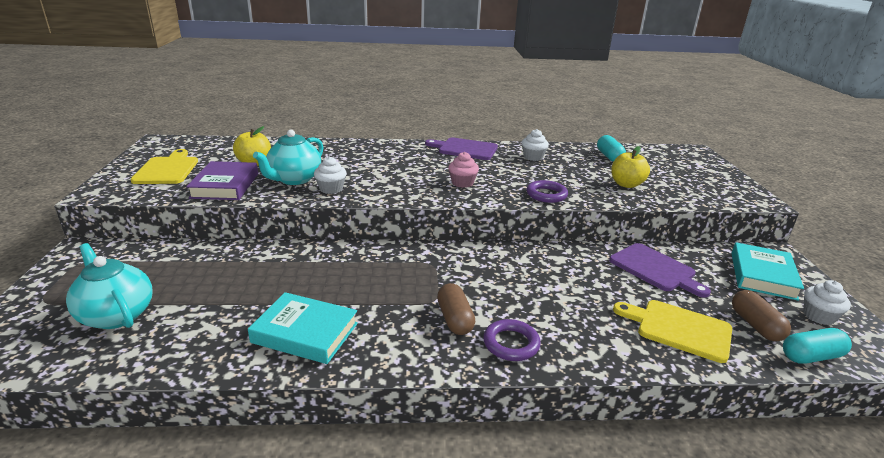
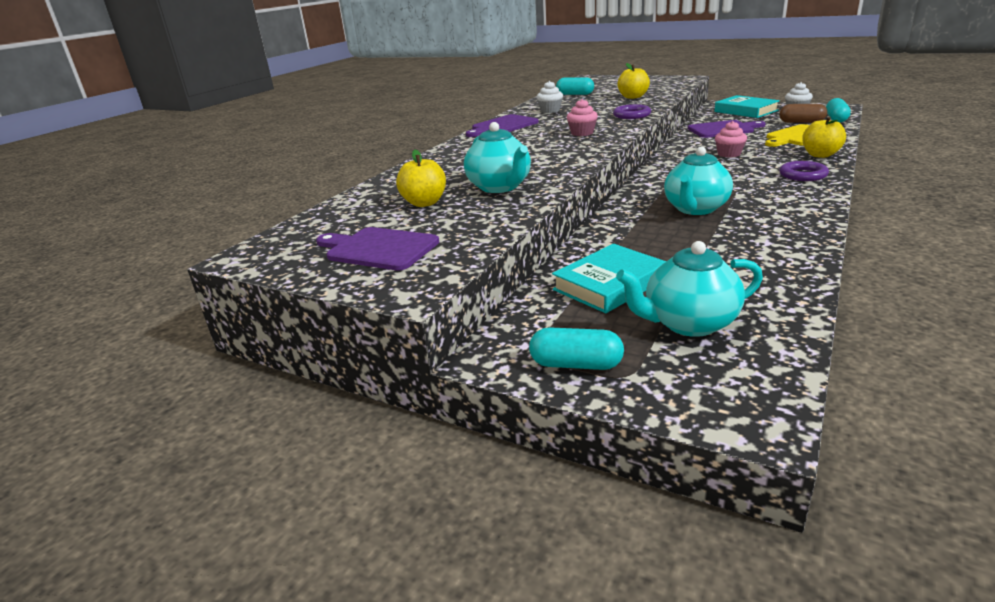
camera: 55 degrees left, 0 degrees up
(63, 280) = (576, 364): none -> turquoise capsule
(167, 169) = (379, 249): yellow cutting board -> purple cutting board
(225, 185) = (479, 217): purple book -> none
(305, 333) = (763, 235): turquoise book -> turquoise book (609, 284)
(331, 189) = (545, 174): white cupcake -> none
(364, 286) = (695, 209): none -> turquoise teapot
(455, 319) = (763, 186): brown capsule -> none
(556, 284) = (729, 154): none -> pink cupcake
(605, 352) = (820, 155): none -> yellow apple

